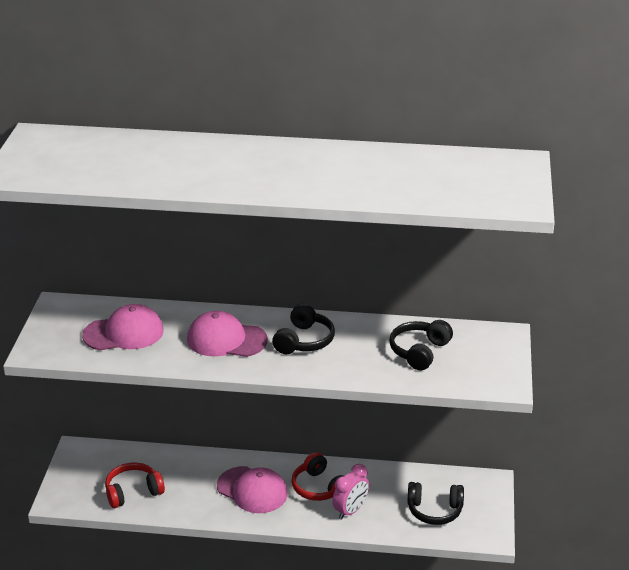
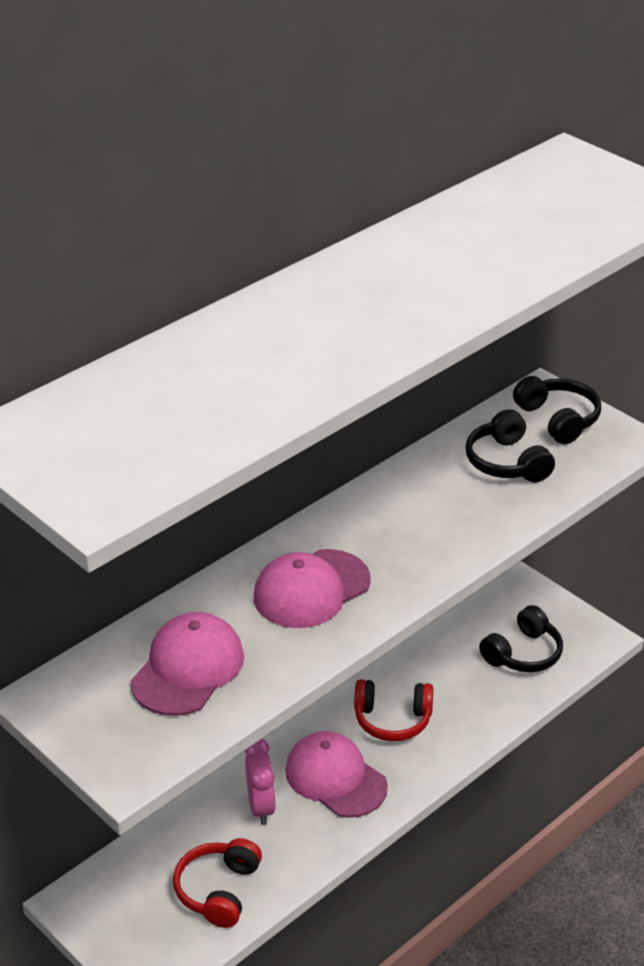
camera: 50 degrees left, 5 degrees up
(252, 490) = (335, 778): pink cap -> pink cap turned 120 degrees counterclockwise
(304, 341) = (387, 531): black headphones -> black headphones (558, 419)
(350, 511) = (456, 717): pink clock -> pink clock (261, 807)

